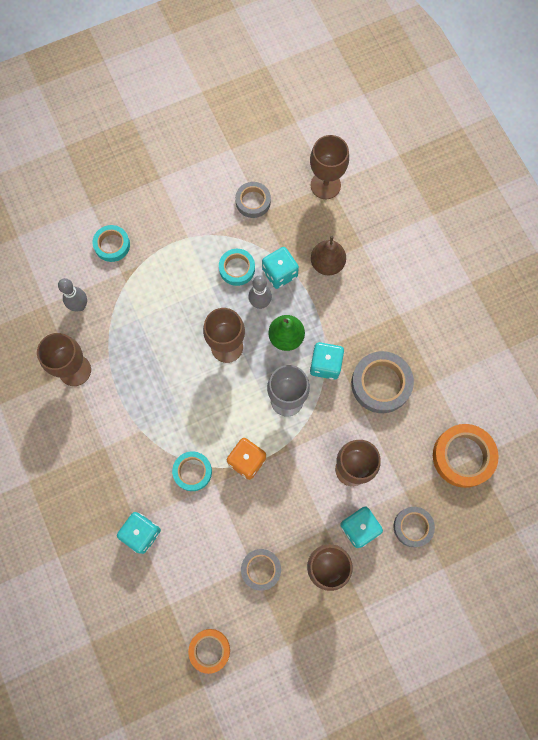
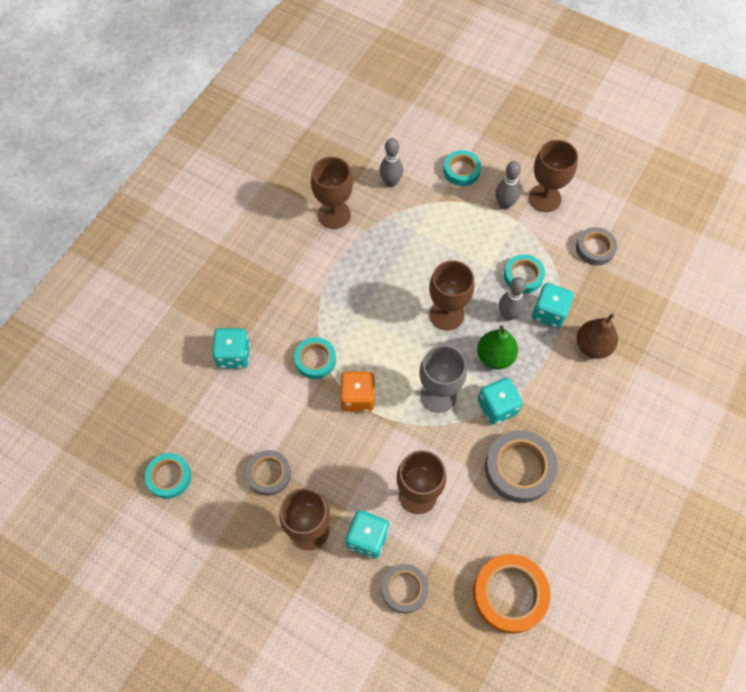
camera: 55 degrees right, 10 degrees down
(167, 236) = (504, 204): none -> grey bowling pin
(209, 650) = (169, 477): orange tape -> turquoise tape
(325, 185) = (665, 296): brown goblet -> brown goblet (544, 198)

